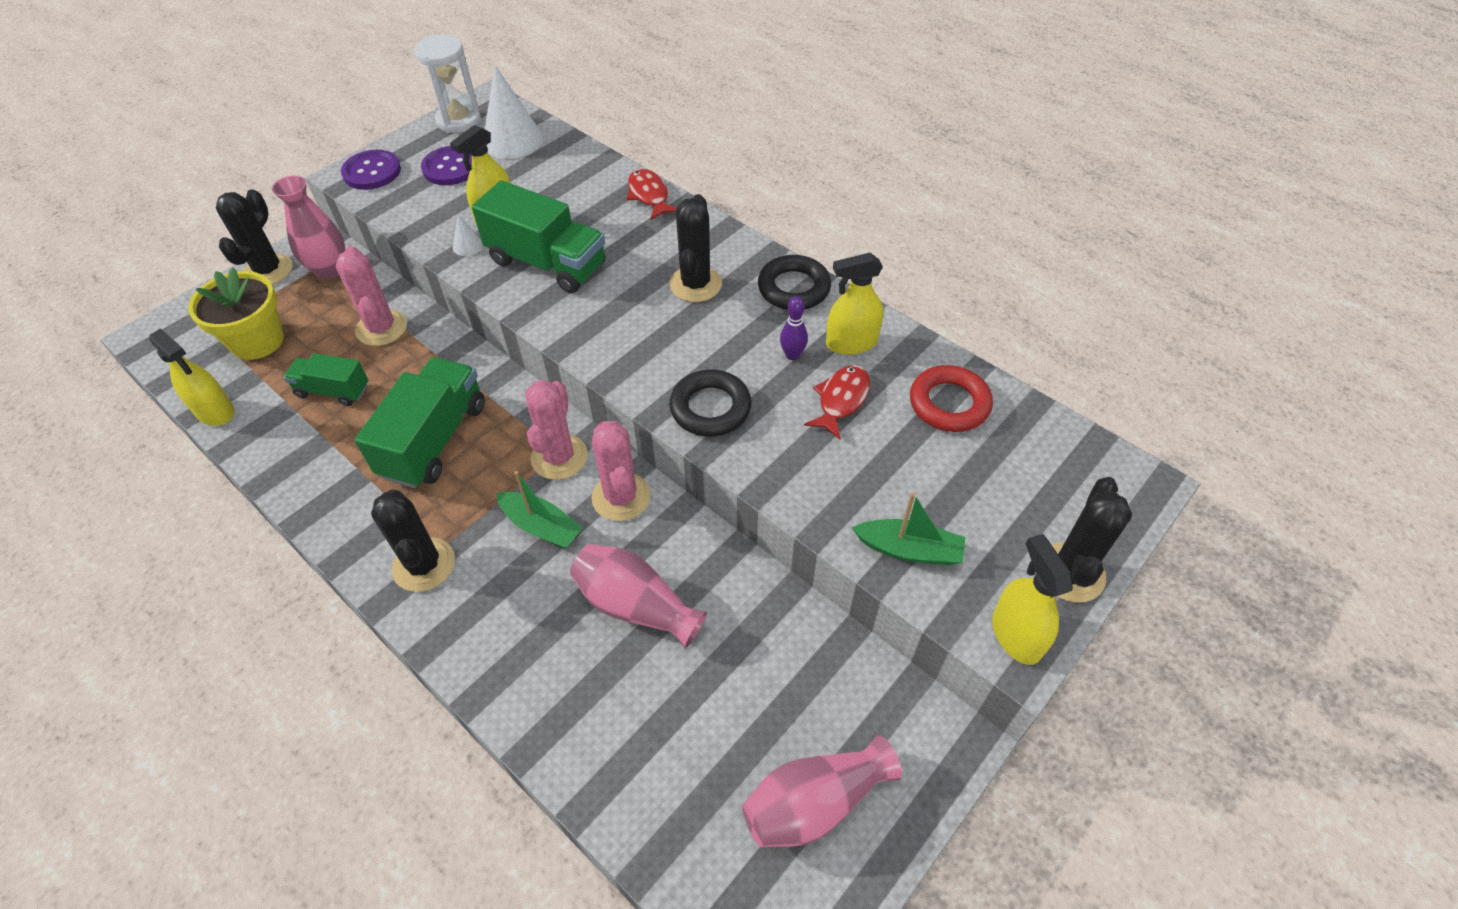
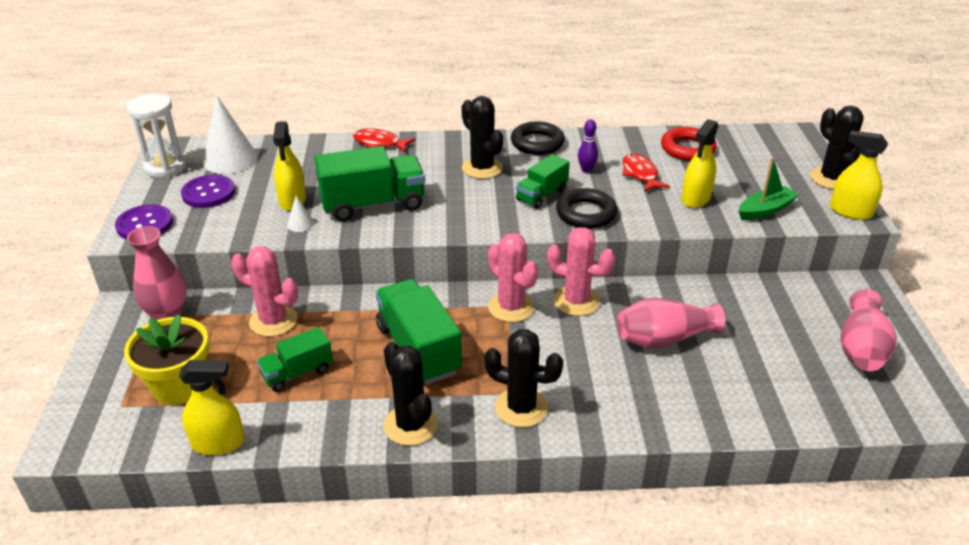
camera: 45 degrees left, 15 degrees down
(268, 270) = (110, 345): black cactus -> black cactus (410, 425)
(541, 526) = (557, 343): green boat -> none
(702, 355) = (541, 195): none -> green truck
(851, 343) = (605, 150): yellow spray bottle -> yellow spray bottle (695, 198)

